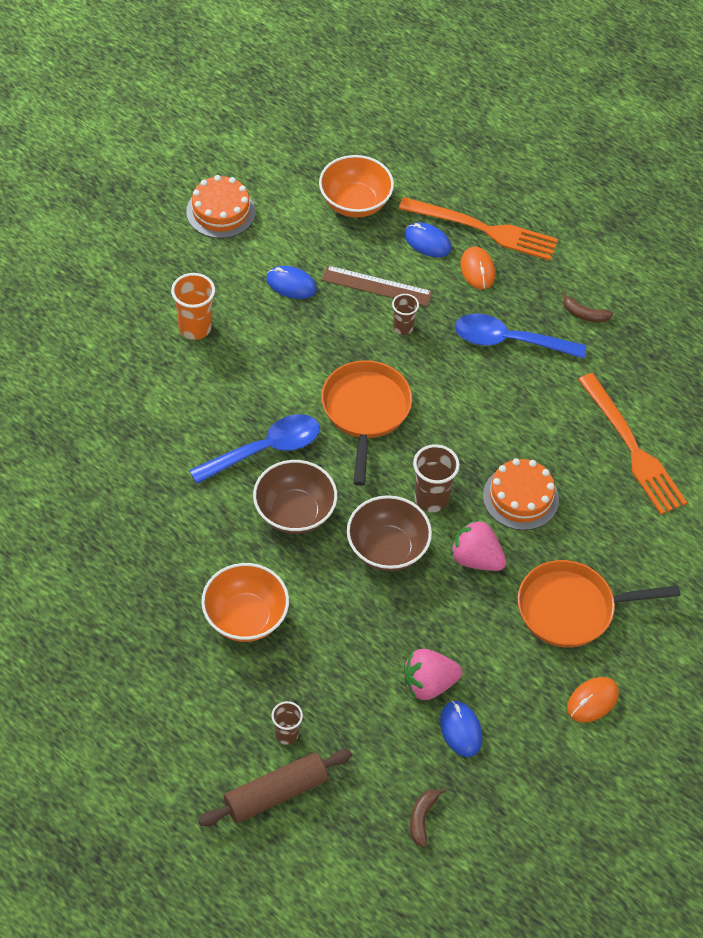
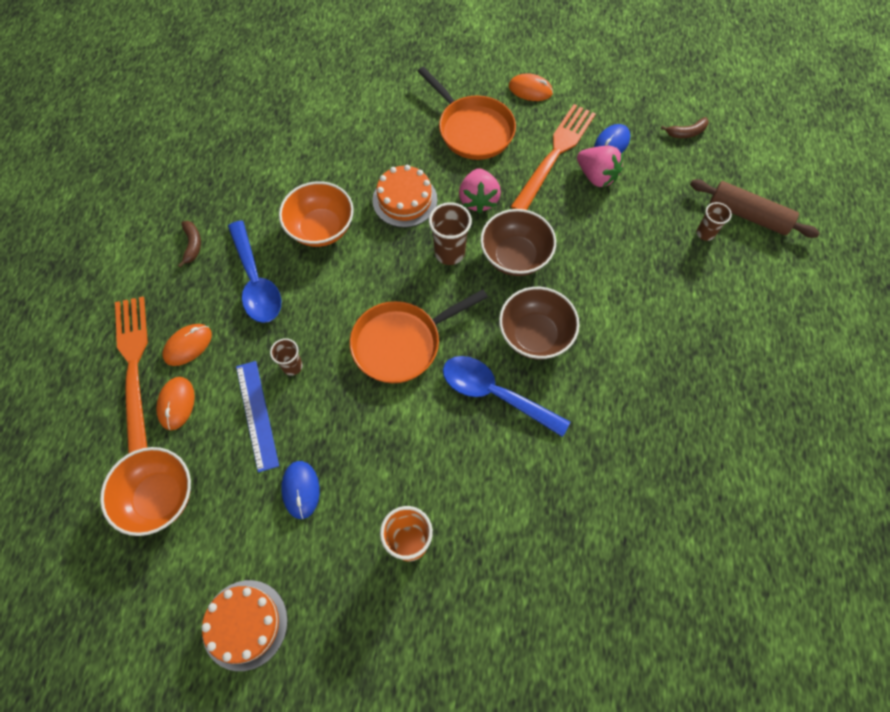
camera: 120 degrees left, 10 degrees up
(245, 617) = (647, 312): orange bowl -> orange bowl (321, 229)
(377, 286) = (257, 415): brown ruler -> blue ruler
(427, 242) = (176, 404): blue mouse -> orange mouse
(632, 448) = (310, 156): orange fork -> orange fork (555, 154)

